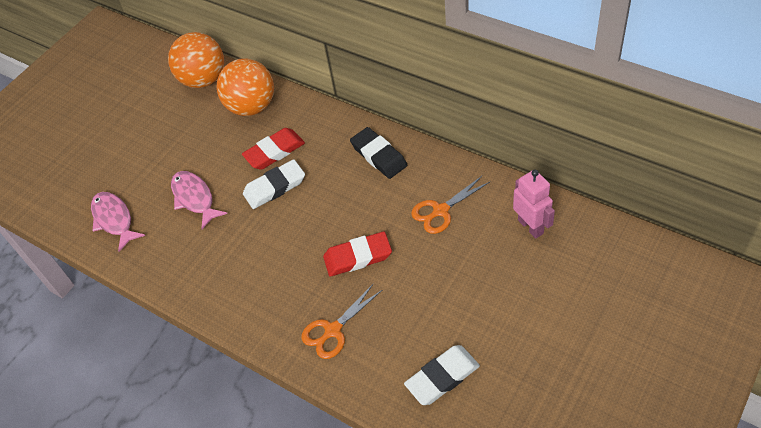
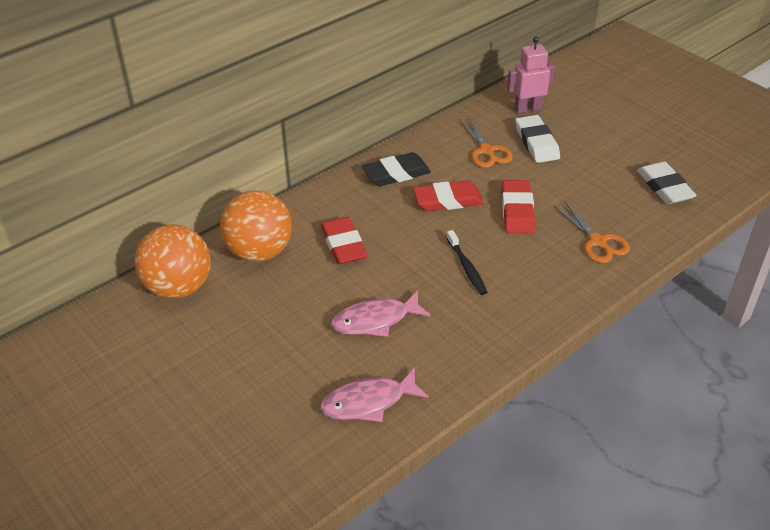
camera: 80 degrees left, 10 degrees down
(270, 239) = (466, 267): none -> black toothbrush
(275, 187) = (396, 252): white eraser -> white eraser (536, 143)
(354, 202) = (448, 200): none -> red eraser

